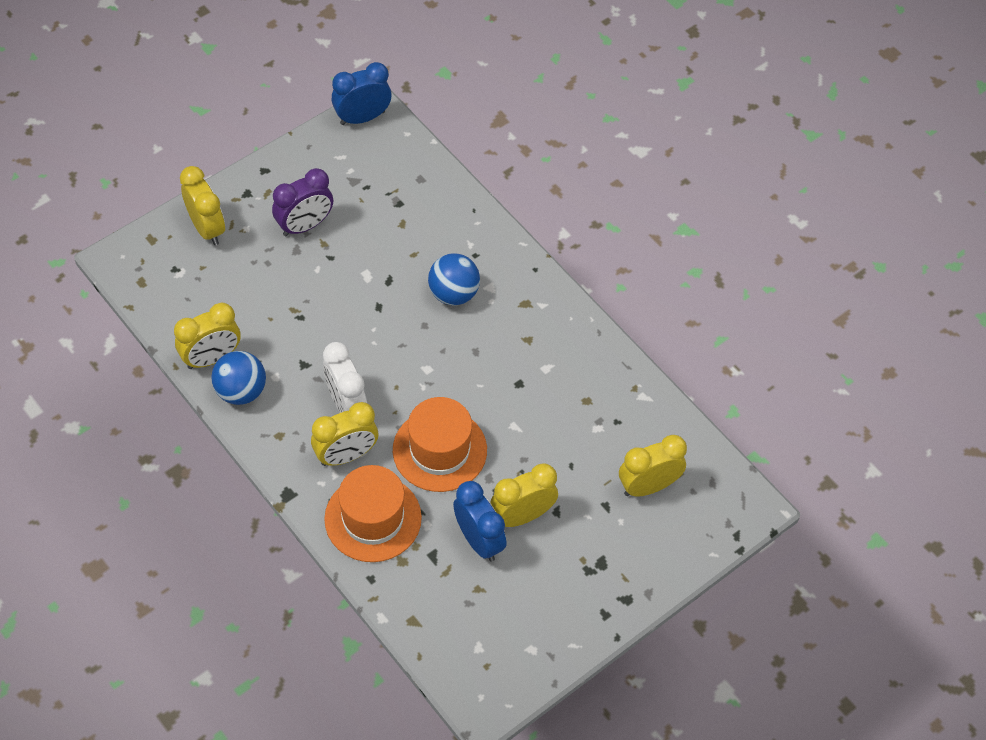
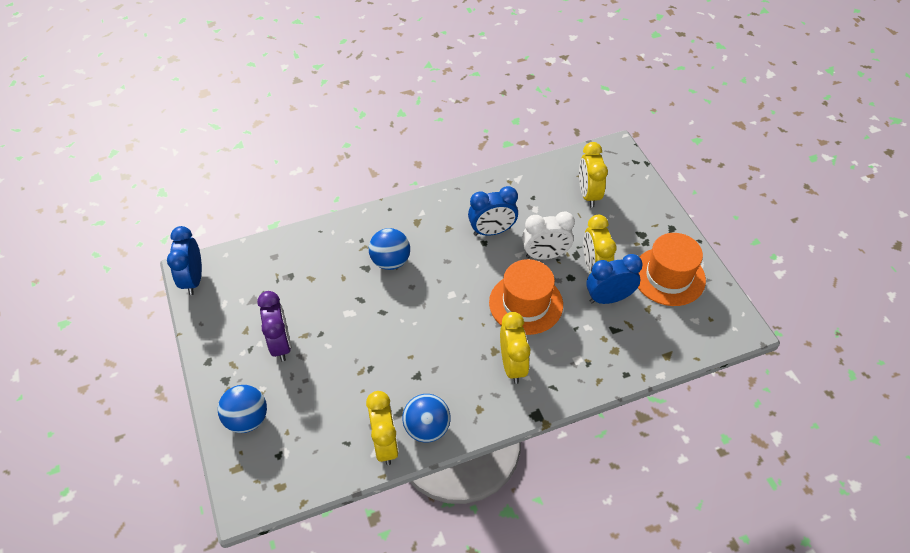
camera: 70 degrees left, 5 degrees down
(207, 228) = (247, 419): yellow clock -> blue ball
(346, 403) = (465, 354): white clock -> white clock (545, 255)
(373, 518) = (574, 360): orange hat -> orange hat (668, 276)
(540, 388) = (492, 231): none -> blue clock

